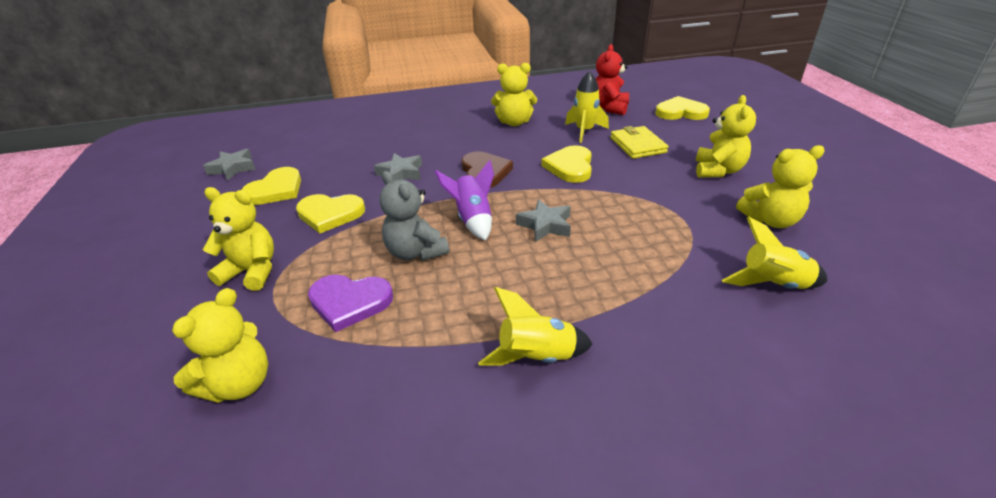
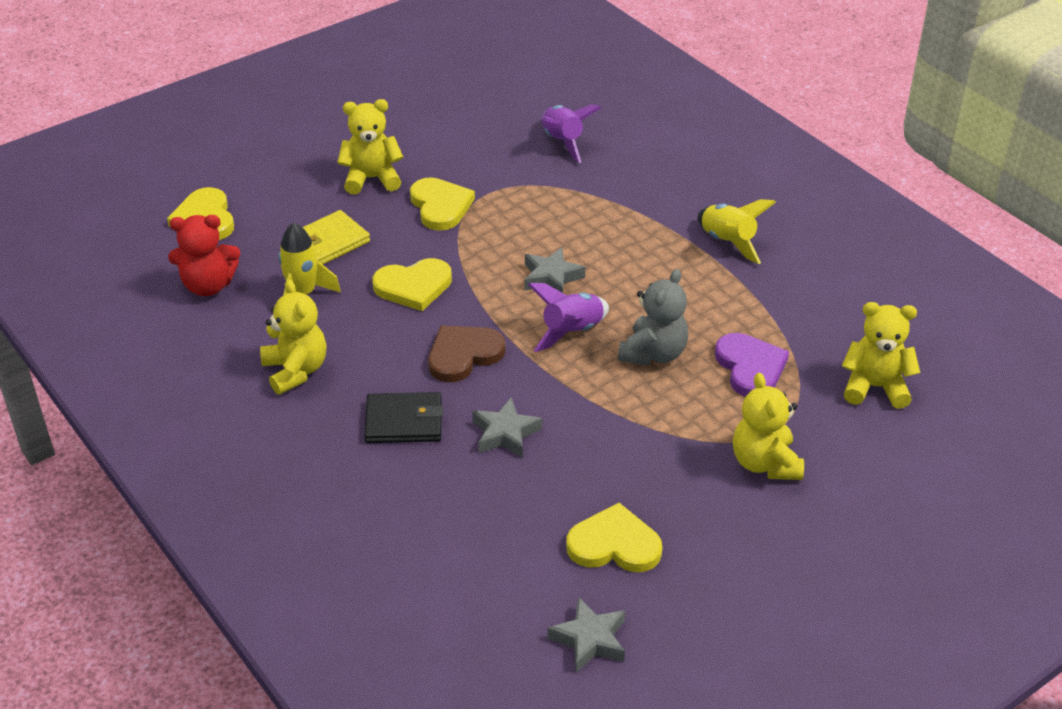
camera: 115 degrees left, 5 degrees up
(330, 214) = (633, 456): yellow heart -> yellow heart (440, 206)
(443, 145) = (404, 422): none -> black wallet
(770, 220) = (461, 144): yellow teddy bear -> none
(772, 285) = (563, 142): yellow rocket -> purple rocket

